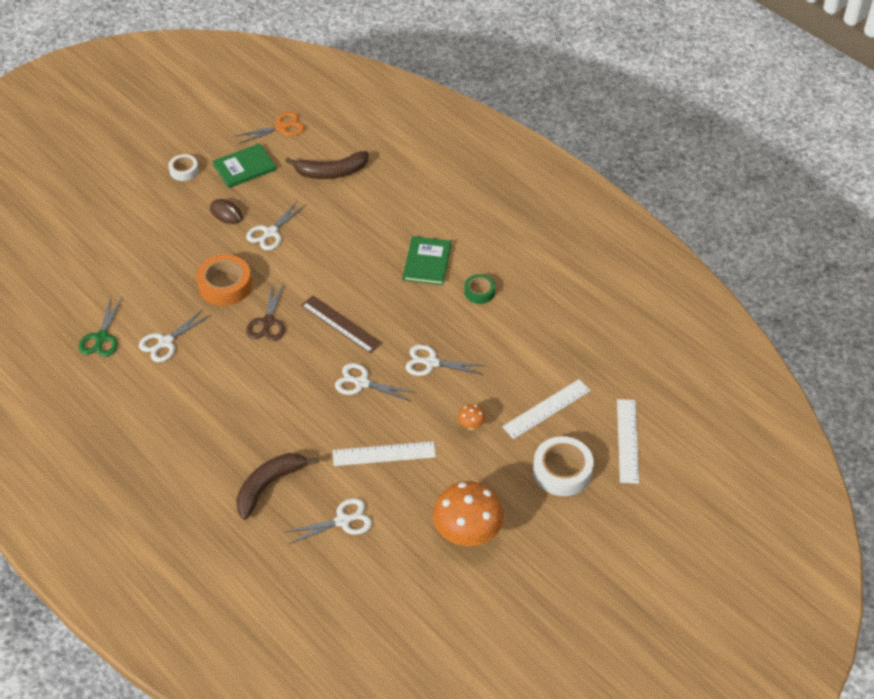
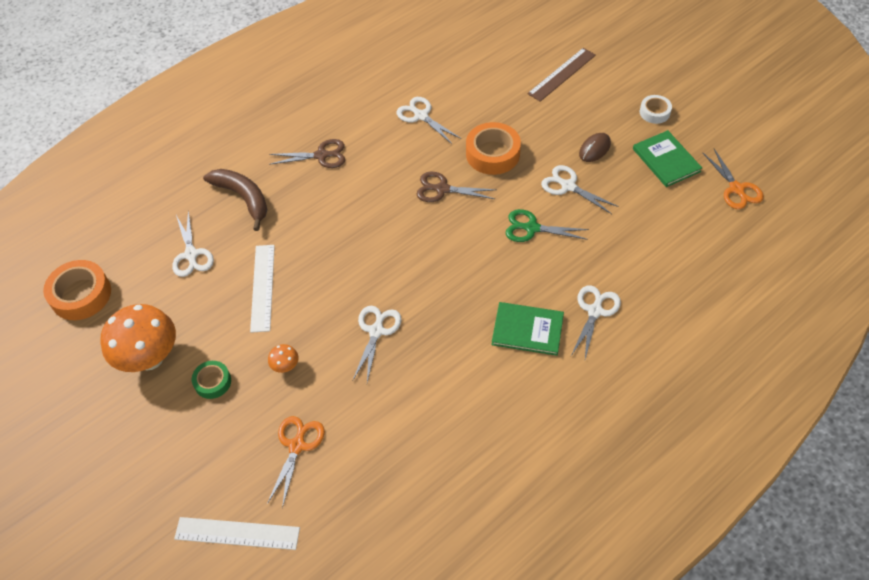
camera: 95 degrees right, 5 degrees up
(101, 338) = (429, 73): green scissors -> green scissors (531, 228)
(214, 422) = (322, 155): none -> brown scissors
(331, 172) = (668, 236): brown banana -> none
(341, 324) = (436, 249): brown ruler -> brown ruler (562, 74)
(361, 383) = (355, 268): white scissors -> white scissors (595, 311)
(394, 613) = (81, 295): none -> orange tape
(479, 292) = (480, 383): green tape -> green tape (212, 382)
(546, 409) = (297, 445): white ruler -> orange scissors
(562, 471) = (208, 455): white tape -> none

